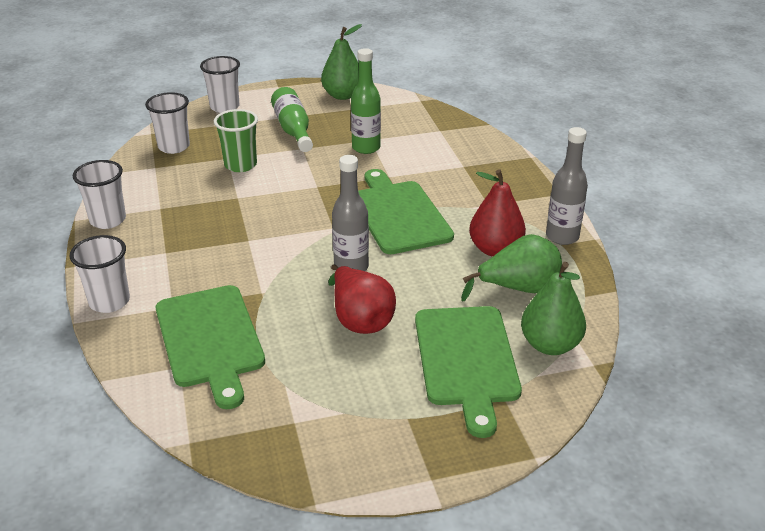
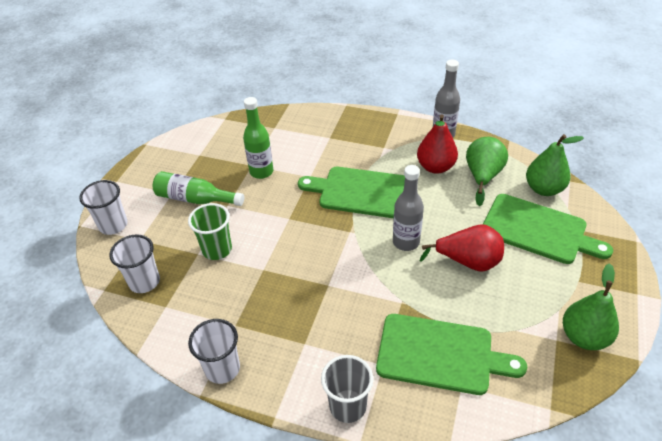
camera: 55 degrees left, 10 degrees up
(109, 302) = (348, 406): white cup -> grey cup
(343, 95) = (173, 152): green pear -> green pear (584, 337)

